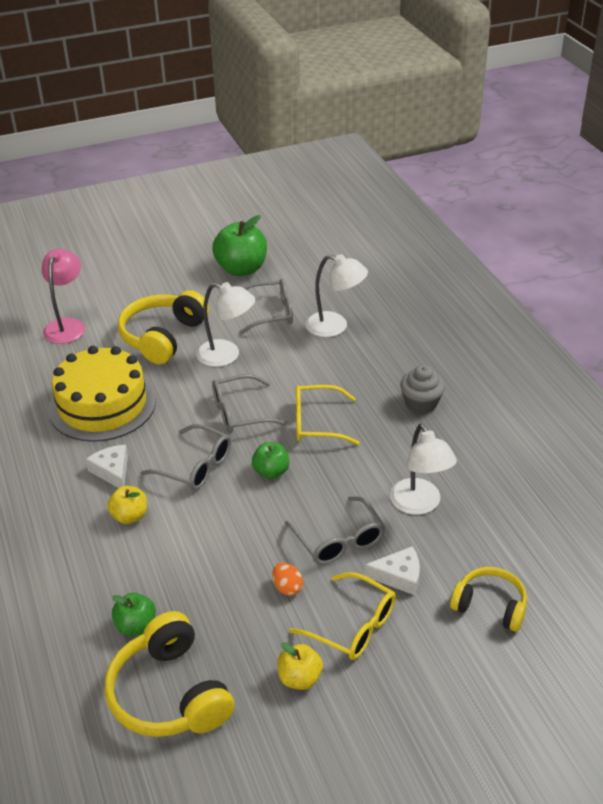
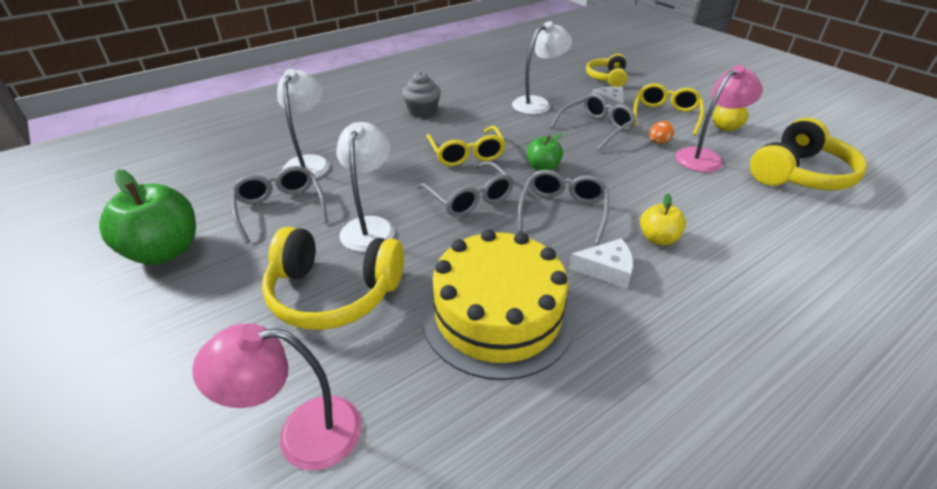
camera: 105 degrees left, 0 degrees up
(112, 471) = (606, 269): white cheese -> white cheese turned 135 degrees counterclockwise
(136, 626) = (766, 203): green apple -> none
(239, 618) = (705, 157): none -> pink lamp

